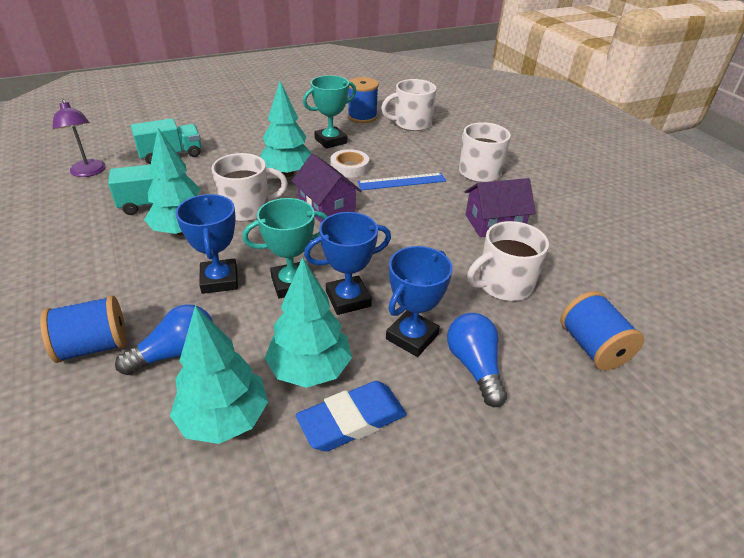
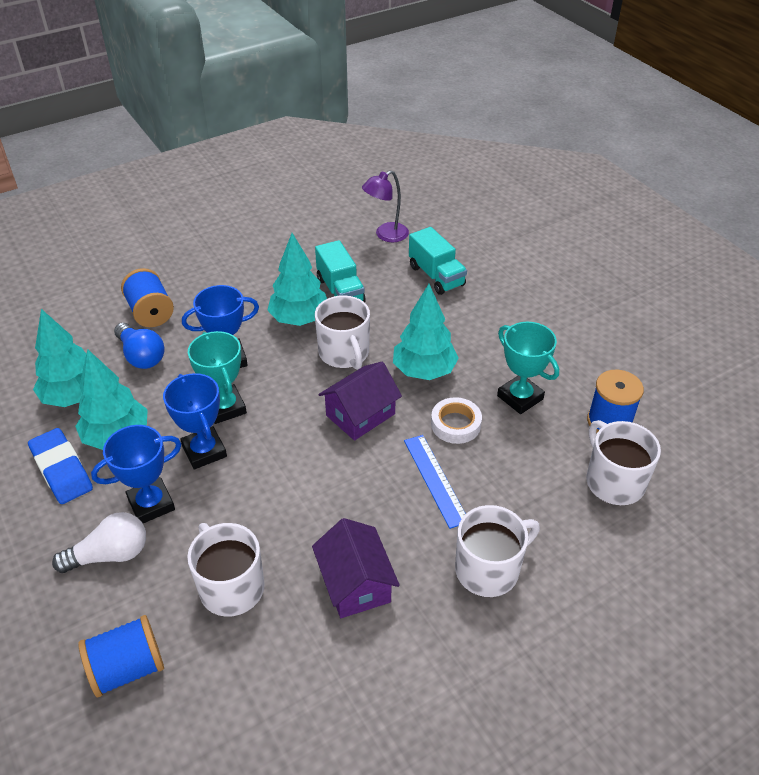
camera: 85 degrees right, 5 degrees up
(412, 337) = (151, 504): blue trophy -> blue trophy turned 60 degrees counterclockwise
(474, 366) = (110, 555): blue light bulb -> white light bulb

